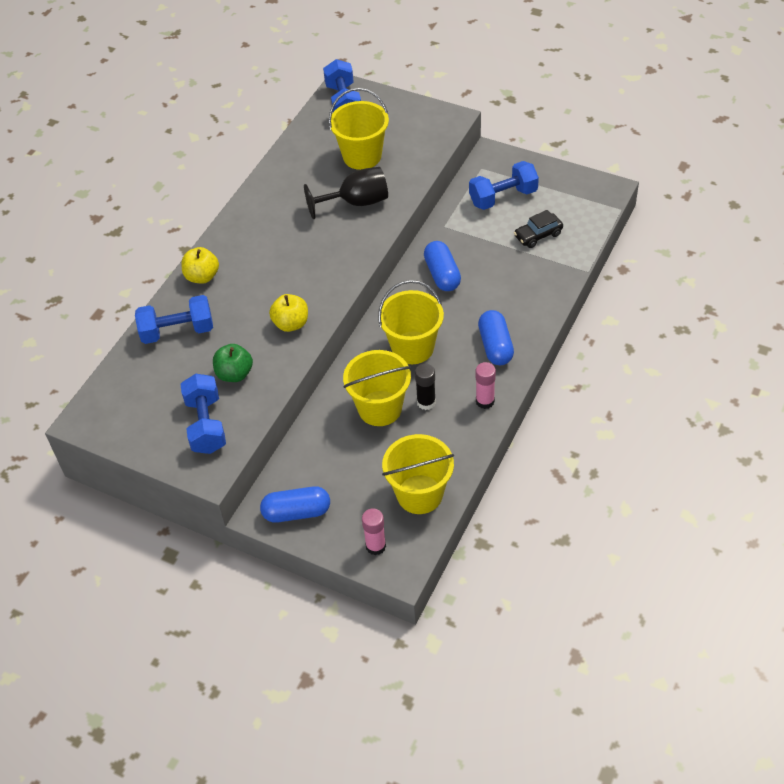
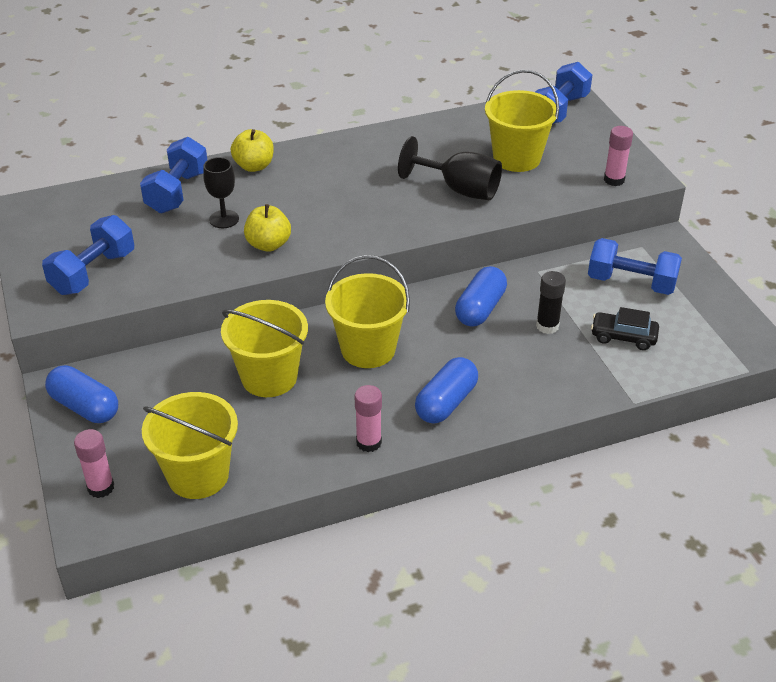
camera: 40 degrees right, 10 degrees down
(177, 331) = (177, 192): blue dumbbell -> blue dumbbell turned 75 degrees clockwise
(234, 374) = (170, 251): green apple -> none
(237, 327) = (224, 219): none -> black goblet
(426, 402) = (315, 403): black glue stick -> black glue stick (547, 326)
(437, 133) = (614, 180): none -> pink glue stick

